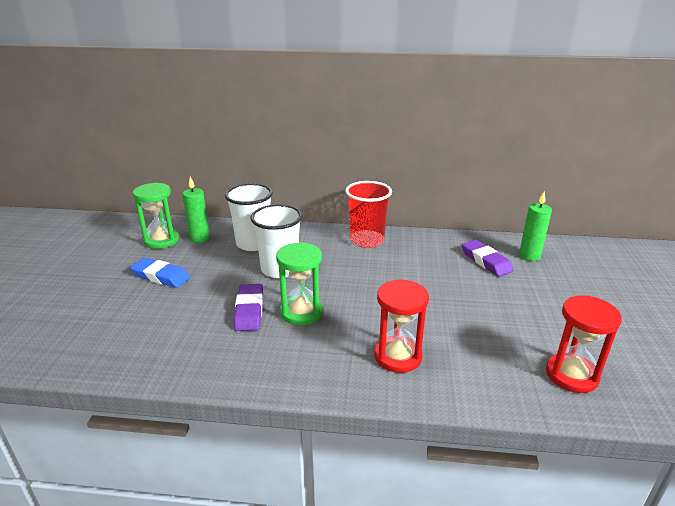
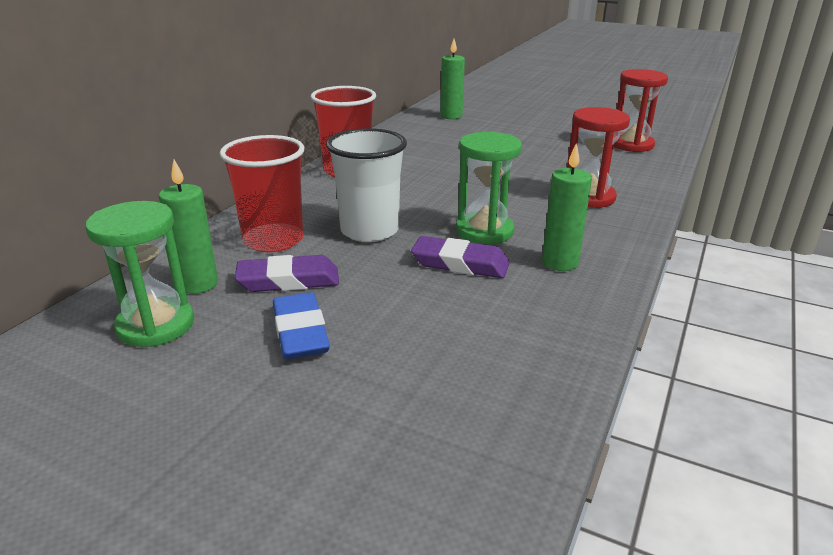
camera: 70 degrees left, 0 degrees up
(161, 276) = (300, 332): blue eraser -> blue eraser turned 60 degrees counterclockwise
(253, 243) = (273, 240): white cup -> red cup
(267, 353) = (560, 262): none -> green candle
(486, 261) = (446, 132): purple eraser -> purple eraser (288, 280)

